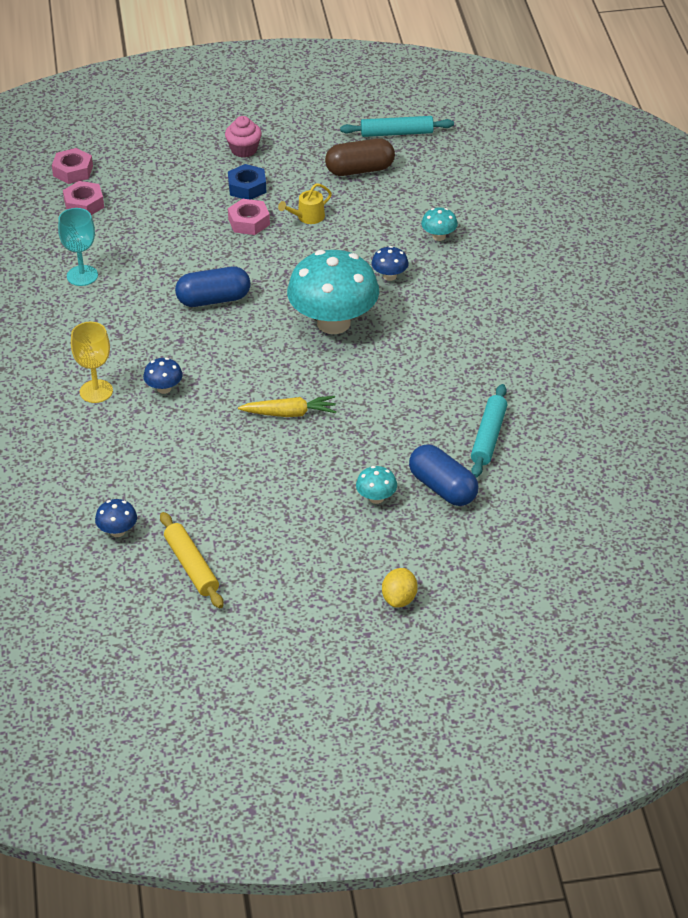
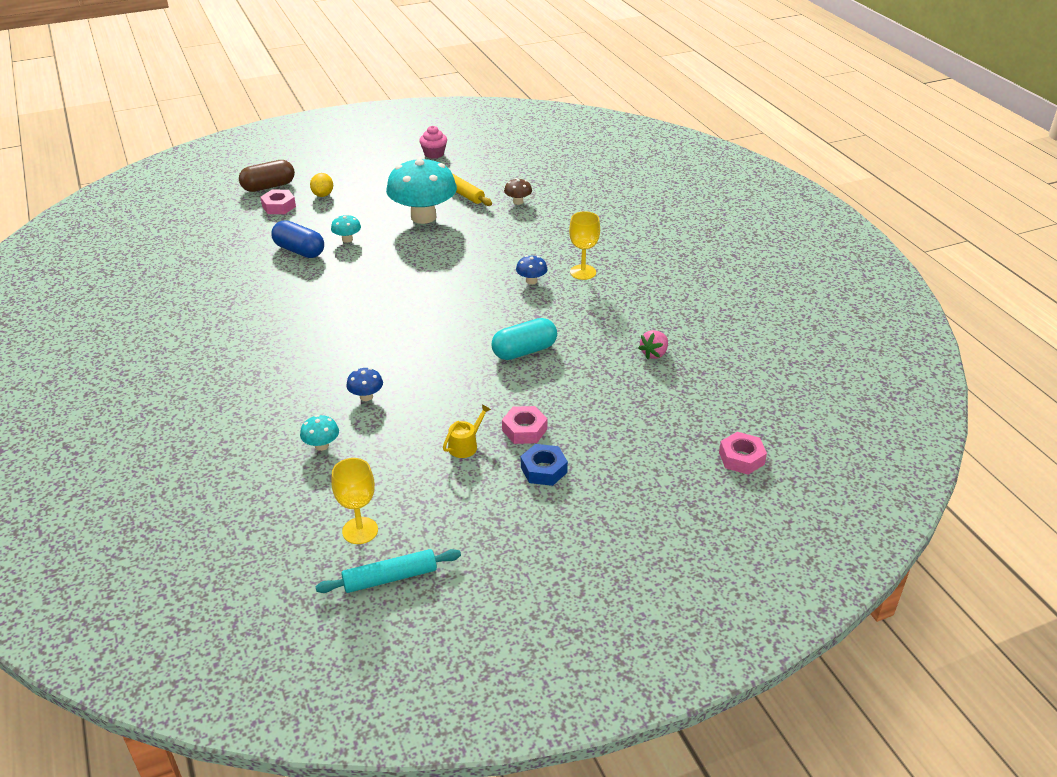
camera: 165 degrees right, 5 degrees down
(82, 275) = (654, 354): turquoise goblet -> pink strawberry
(84, 204) = (702, 422): pink nut -> pink nut (279, 206)
(117, 531) = (518, 202): blue mushroom -> brown mushroom
(213, 299) = (524, 351): blue capsule -> turquoise capsule
(244, 150) = (569, 519): pink cupcake -> pink cupcake (434, 154)
(290, 413) = (425, 278): yellow carrot -> none
(333, 323) = (409, 347): turquoise mushroom -> turquoise mushroom (423, 217)
(360, 170) = (424, 514): brown capsule -> brown capsule (268, 186)
(414, 166) = (360, 530): none -> yellow goblet
(488, 437) = (266, 284): turquoise rolling pin -> none

